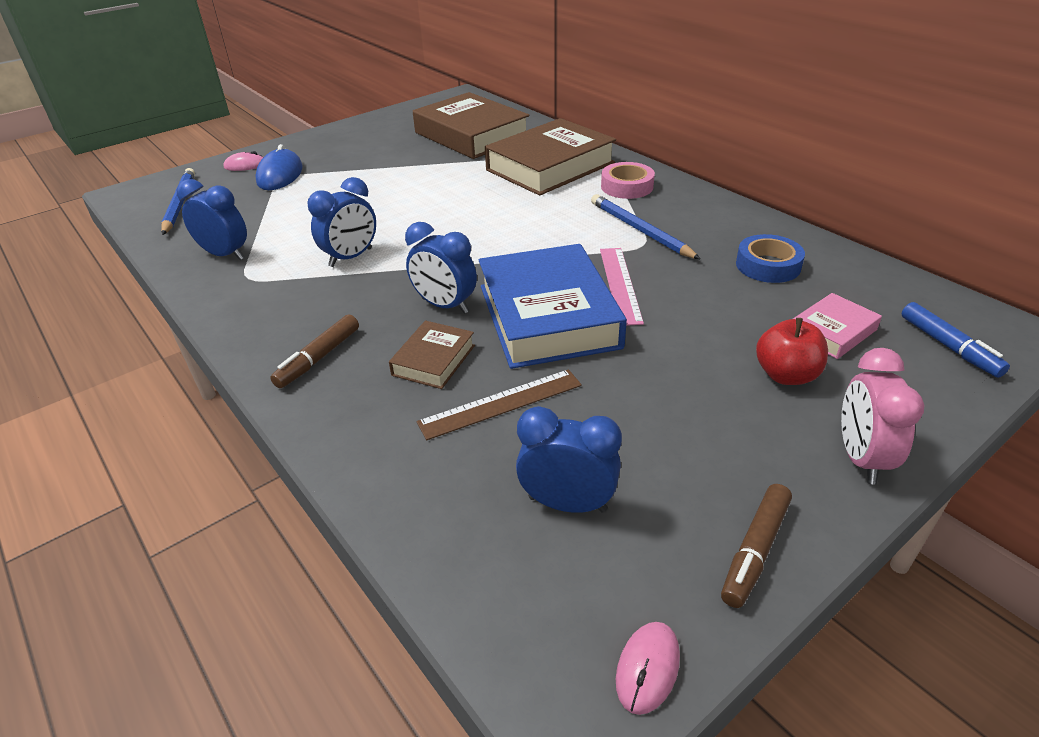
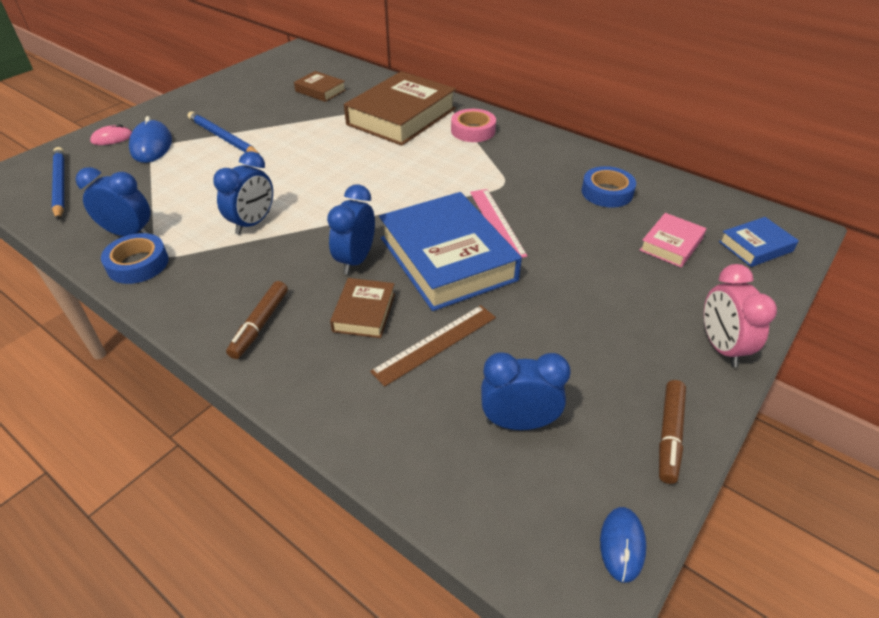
camera: 15 degrees left, 5 degrees up
(222, 284) = (138, 264): none -> blue tape
(445, 306) = (356, 260): blue clock -> blue clock turned 90 degrees clockwise
(471, 135) = (320, 91): brown book -> brown book, size x0.48
(640, 230) = (497, 170): blue pencil -> blue pencil (223, 137)
(648, 668) = (622, 544): pink mouse -> blue mouse
(786, 375) = (648, 286): red apple -> none
(948, 347) = (755, 246): blue marker -> blue book

